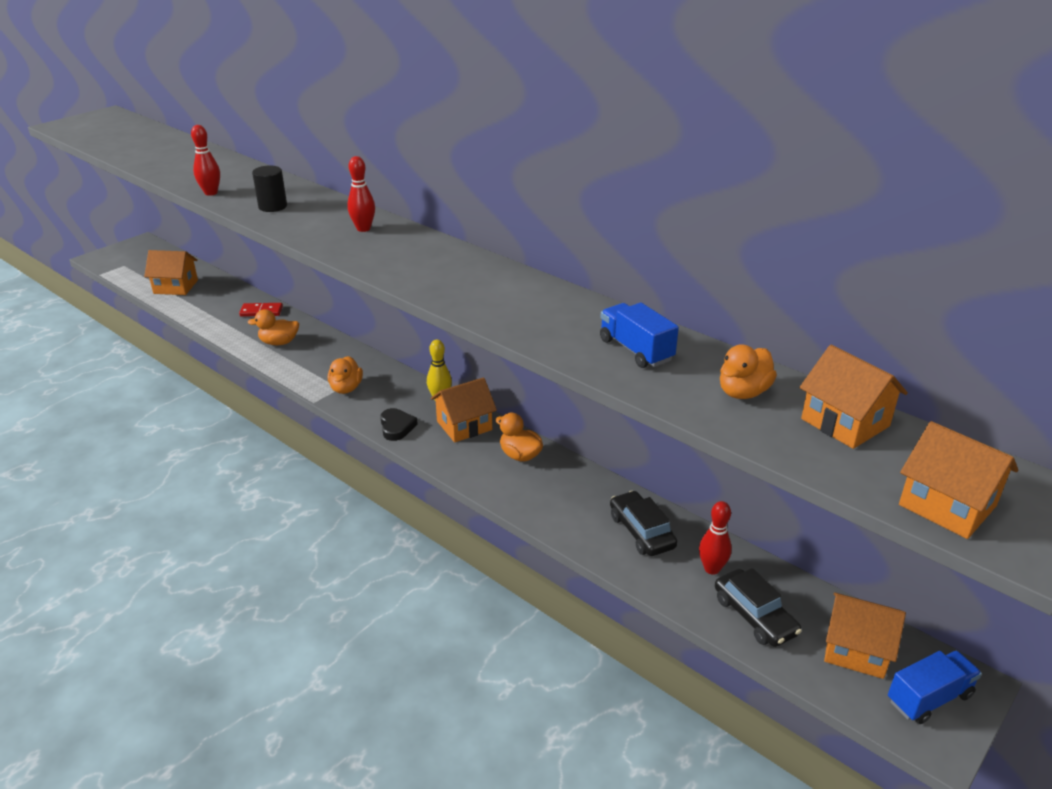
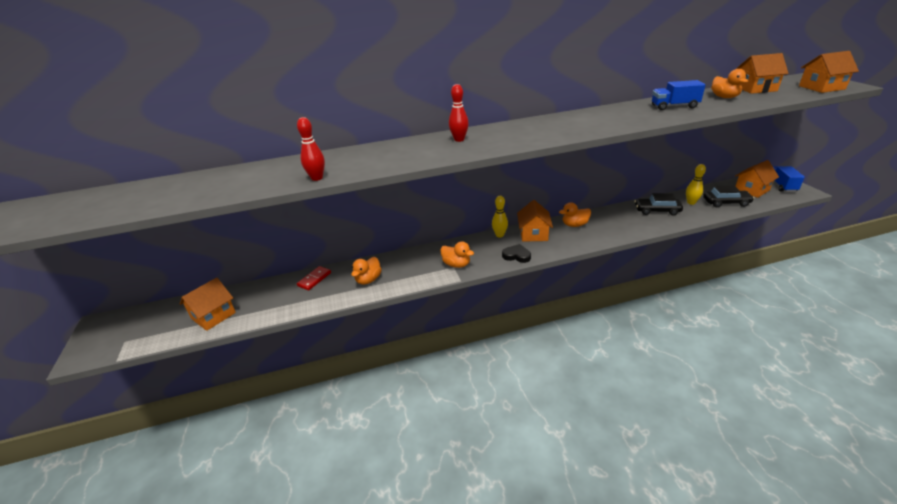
camera: 55 degrees left, 0 degrees up
(273, 206) = (380, 160): black cylinder -> none
(712, 568) = (691, 202): red bowling pin -> yellow bowling pin

